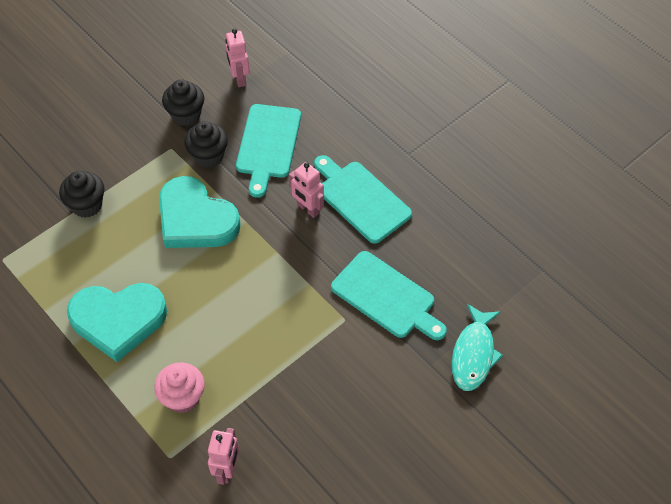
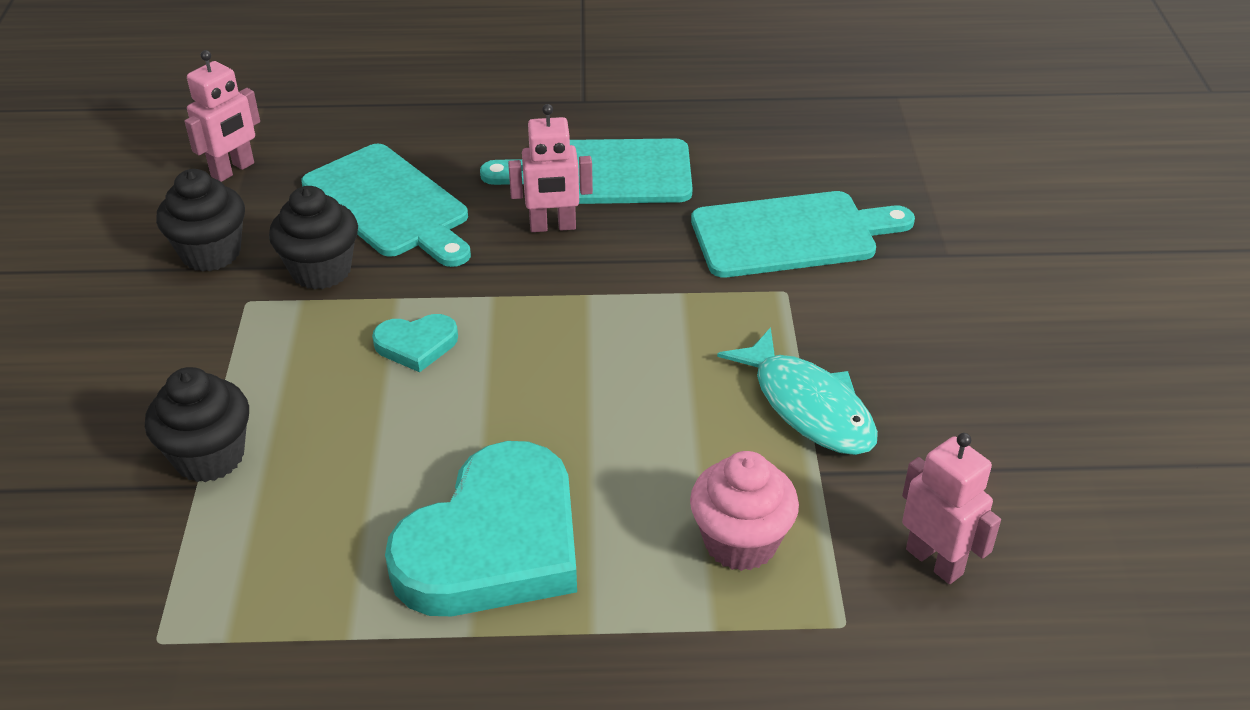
camera: 50 degrees left, 15 degrees down
(195, 219) = (416, 345): turquoise heart -> turquoise heart, size x0.45
(239, 78) = (233, 170): pink robot -> pink robot turned 75 degrees counterclockwise
(473, 354) = (966, 210): turquoise fish -> turquoise fish (808, 406)

